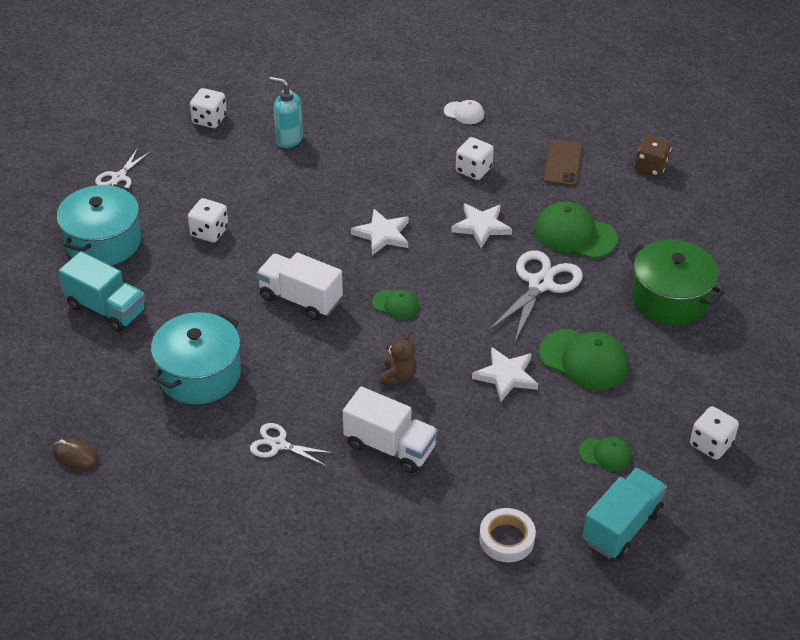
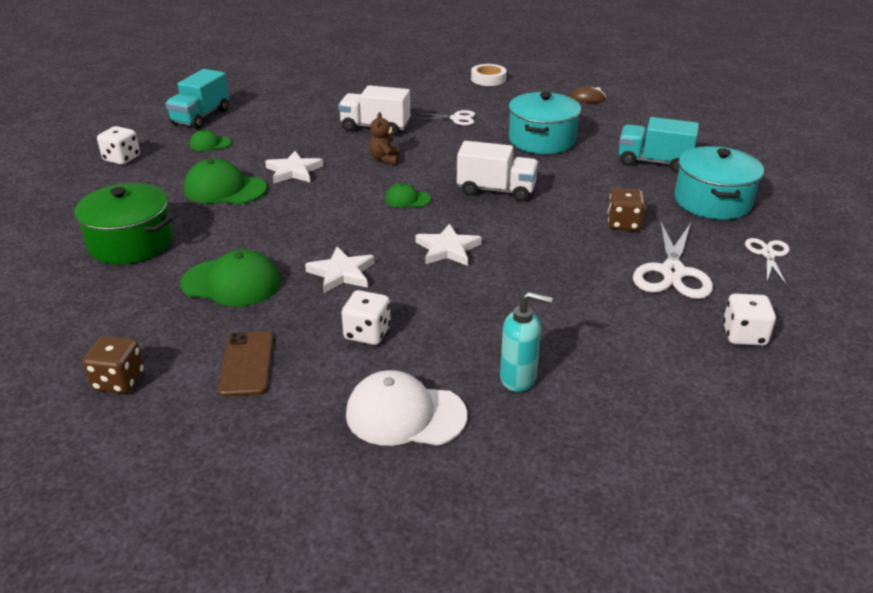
camera: 165 degrees right, 10 degrees down
(209, 232) = (623, 224): white dice -> brown dice
(289, 139) = (623, 329): turquoise soap dispenser -> turquoise soap dispenser (518, 378)
(464, 113) = (405, 414): white cap -> white cap, size x1.86
(506, 539) = (281, 104): white tape -> white tape (488, 79)
(540, 284) = (268, 234): white scissors -> white scissors (672, 272)

